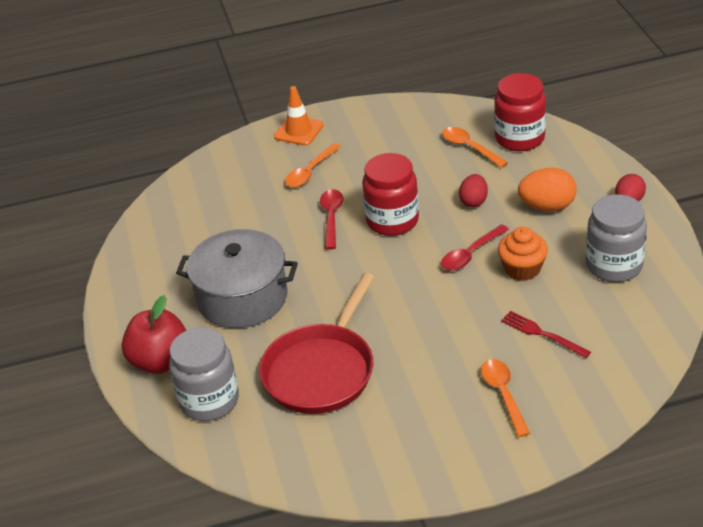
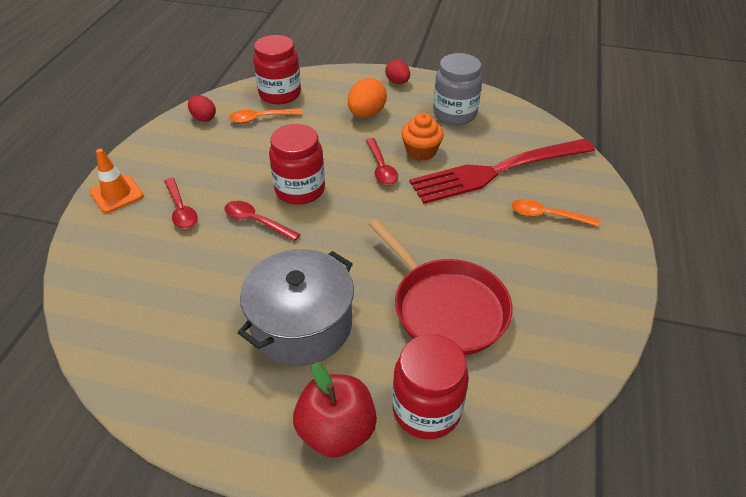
camera: 65 degrees left, 5 degrees up
(209, 401) = (426, 410): grey jar -> red jar
(310, 172) = (181, 209): orange spoon -> red spoon
(473, 201) = (324, 142): red egg -> red egg (203, 118)
(541, 334) = (496, 171): red fork -> red fork, size x2.45

